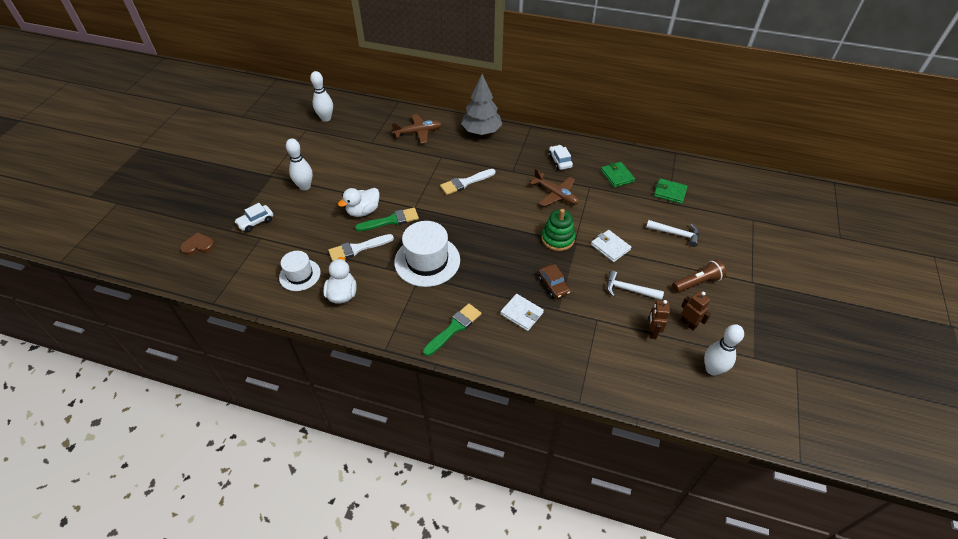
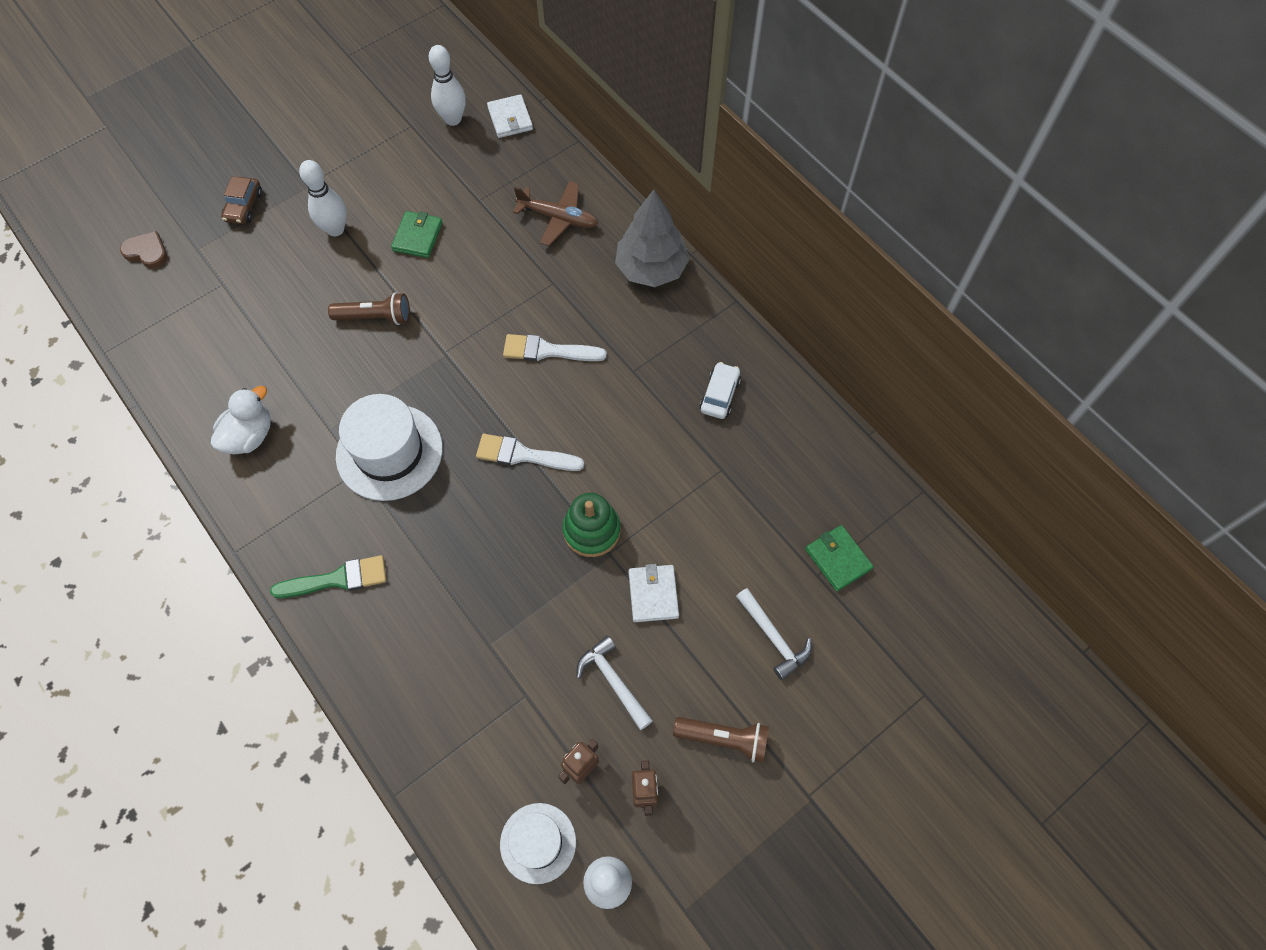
camera: 35 degrees right, 15 degrees up
(256, 222) = (235, 254): white car -> none
(300, 275) = (224, 373): white hat -> white hat (538, 843)
(357, 248) = (321, 375): white brush -> white brush (524, 455)
(363, 211) = (375, 317): white duck -> brown flashlight
(391, 220) = (397, 355): green brush -> none
(521, 313) = (437, 616): white wallet -> white wallet (510, 118)
(553, 285) = (517, 602): brown car -> brown car (244, 206)
(555, 194) = (658, 452): brown plane -> none
(617, 176) = (783, 476): green wallet -> green wallet (417, 236)

